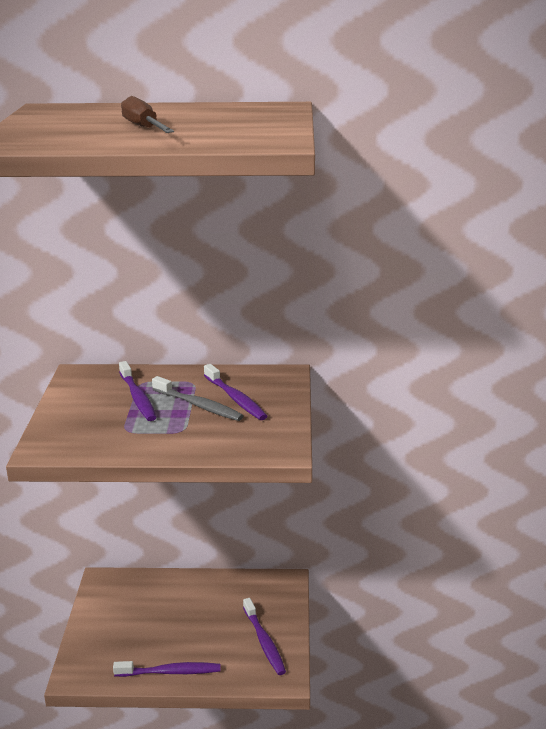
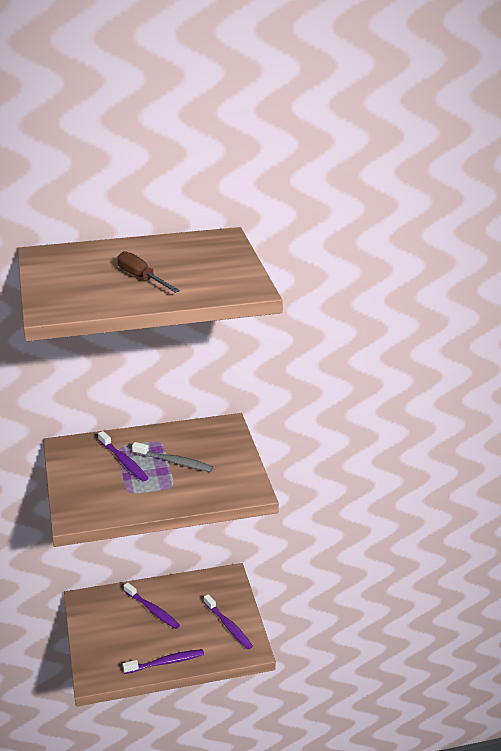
camera: 15 degrees left, 5 degrees up
(235, 398) = (199, 452): purple toothbrush -> purple toothbrush (152, 610)

